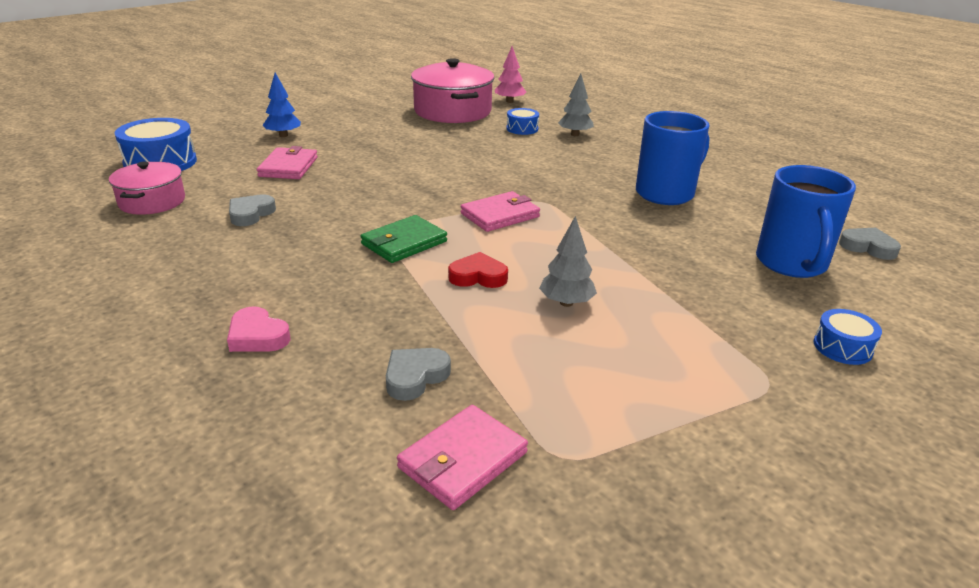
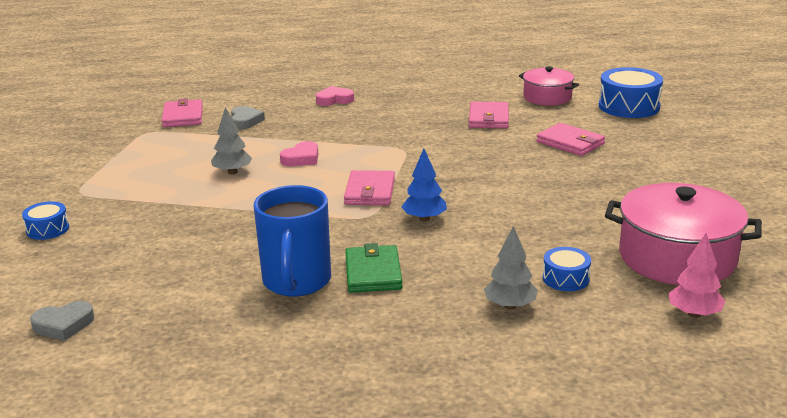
camera: 130 degrees right, 5 degrees down
(250, 214) = (488, 118): grey heart -> pink wallet
(283, 135) = (660, 154): blue tree -> blue tree (424, 219)
(404, 243) = (378, 150): green wallet -> green wallet (373, 272)
(478, 276) = (301, 158): red heart -> pink heart
(791, 264) = (120, 270): blue mug -> none

